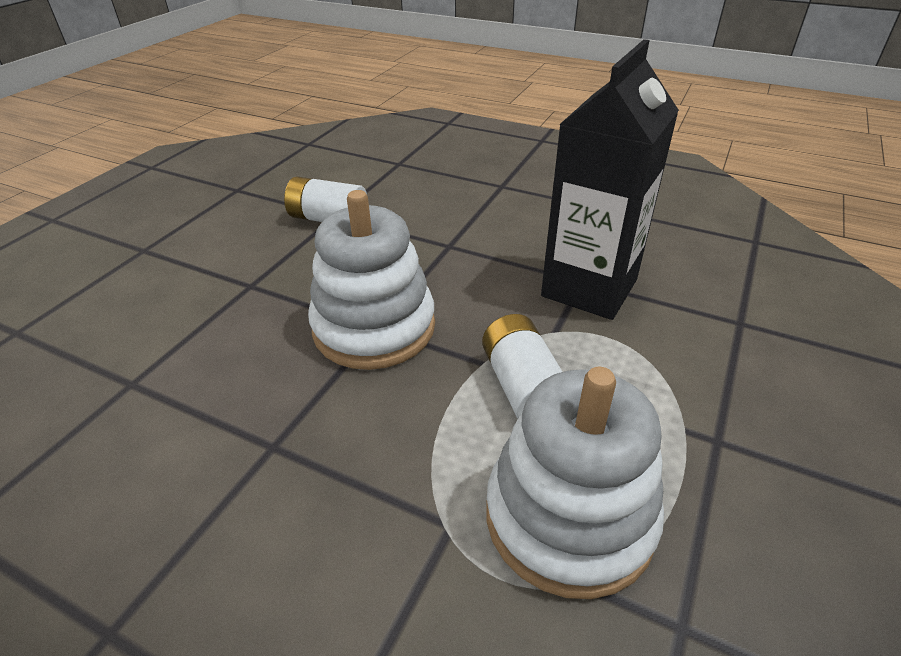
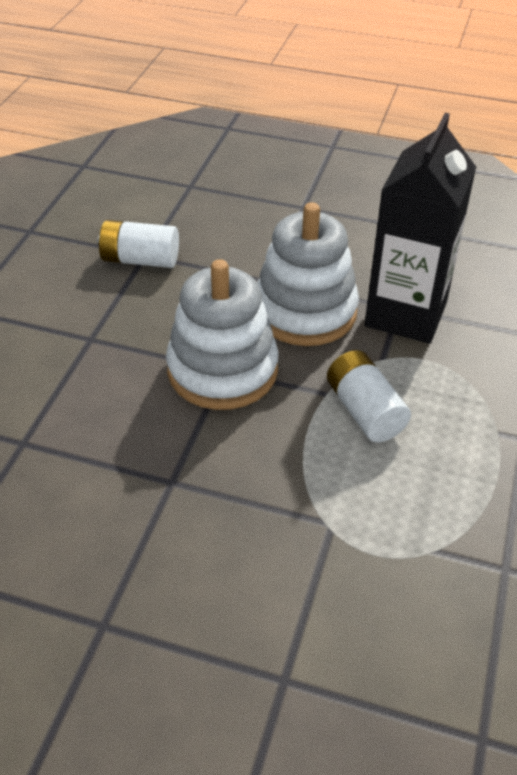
camera: 10 degrees left, 5 degrees up
(569, 517) = (418, 507): white stacking toy -> white stacking toy (305, 311)

